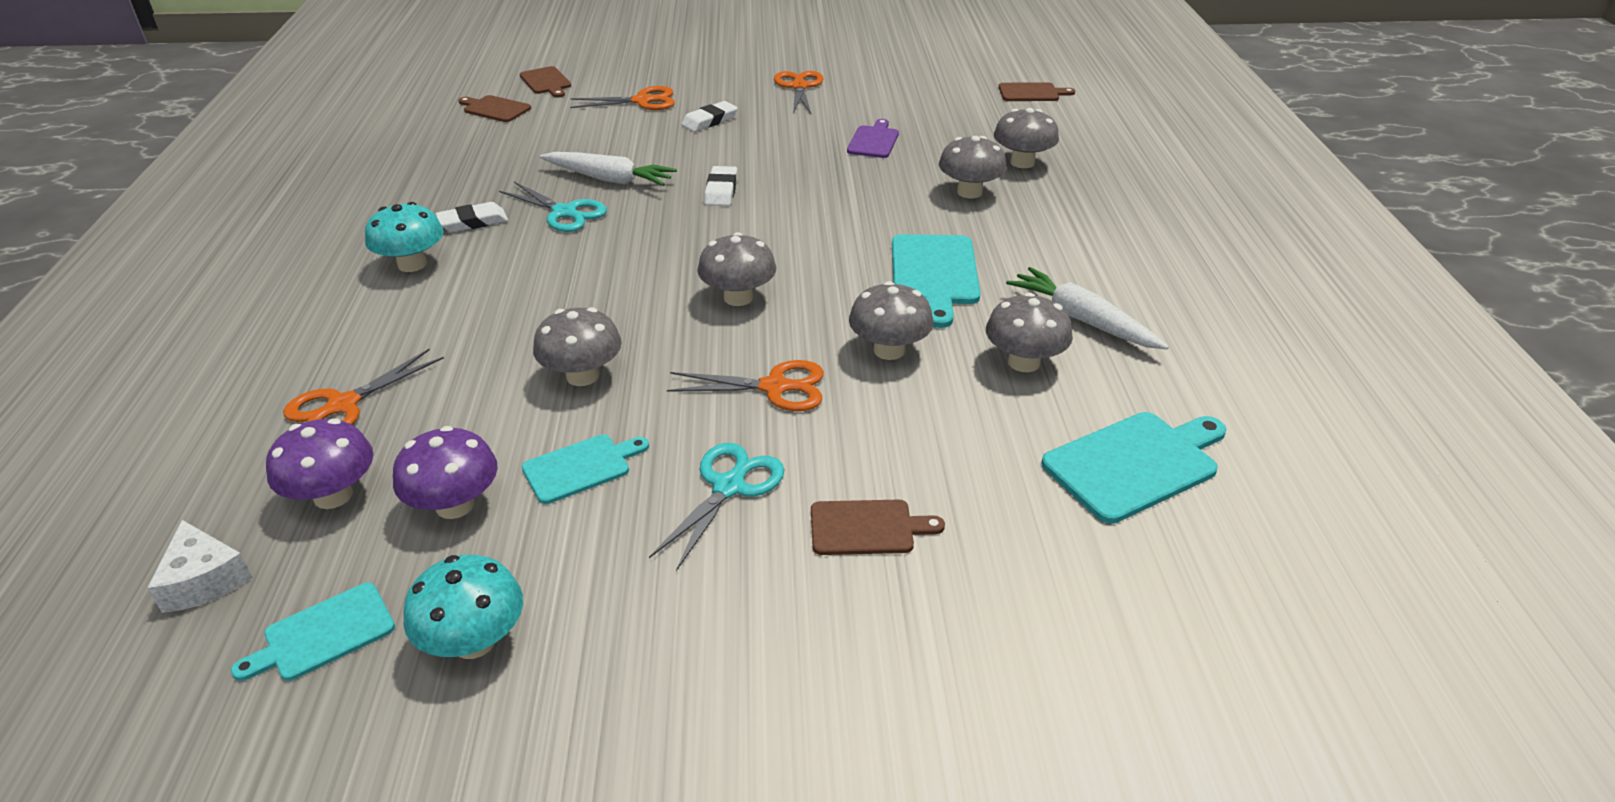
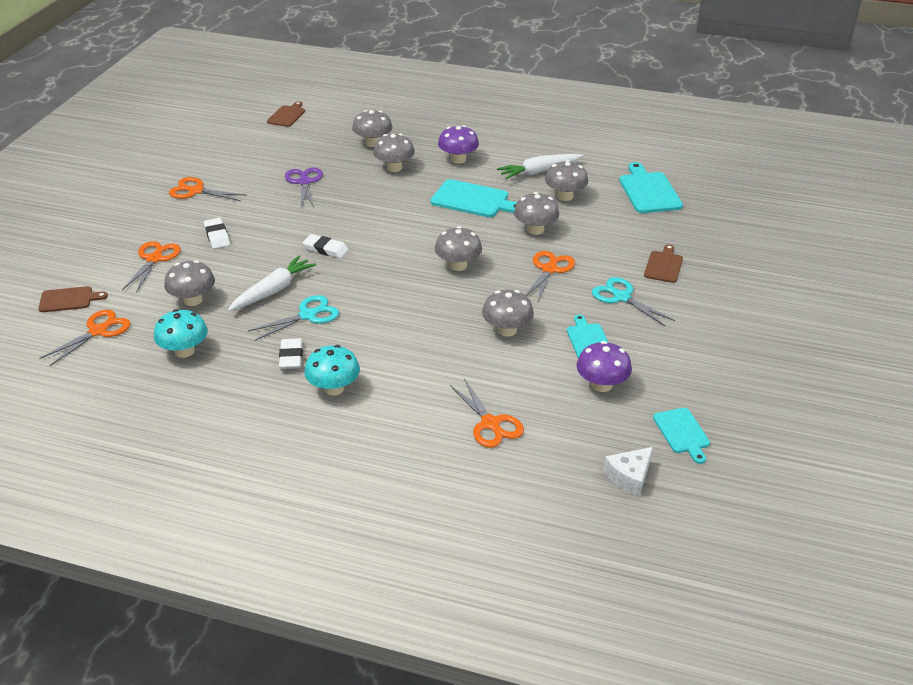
camera: 70 degrees left, 0 degrees up
(204, 580) = (629, 477): white cheese -> white cheese turned 150 degrees clockwise
(333, 495) = (576, 429): purple mushroom -> purple mushroom (458, 159)
(474, 641) = (700, 385): turquoise mushroom -> turquoise mushroom (184, 351)
(495, 109) = (98, 331): brown cutting board -> orange scissors
(570, 140) = (193, 300): none -> grey mushroom
(874, 141) = (304, 182): purple cutting board -> purple scissors

